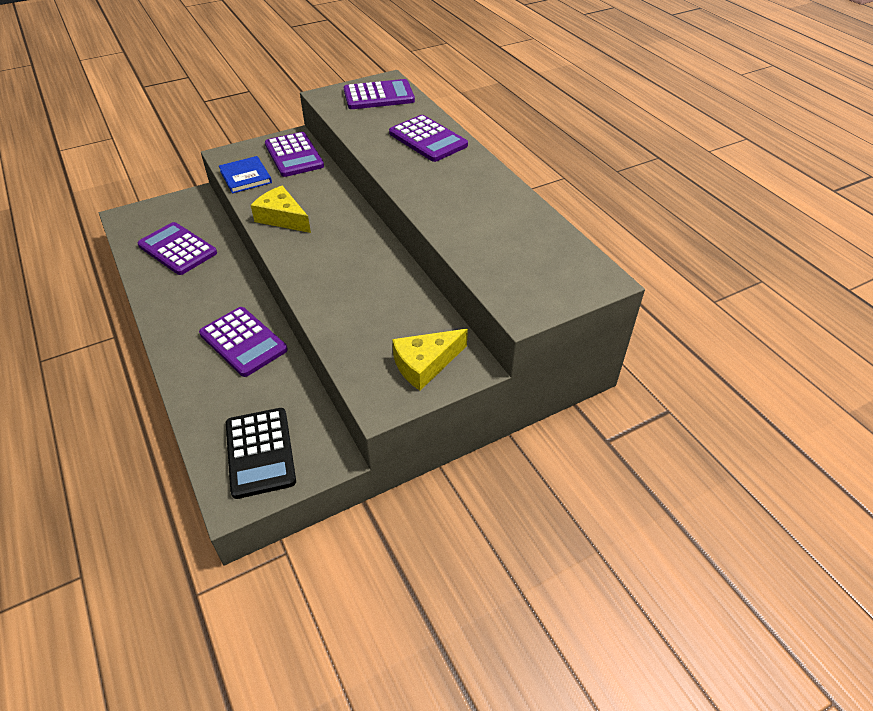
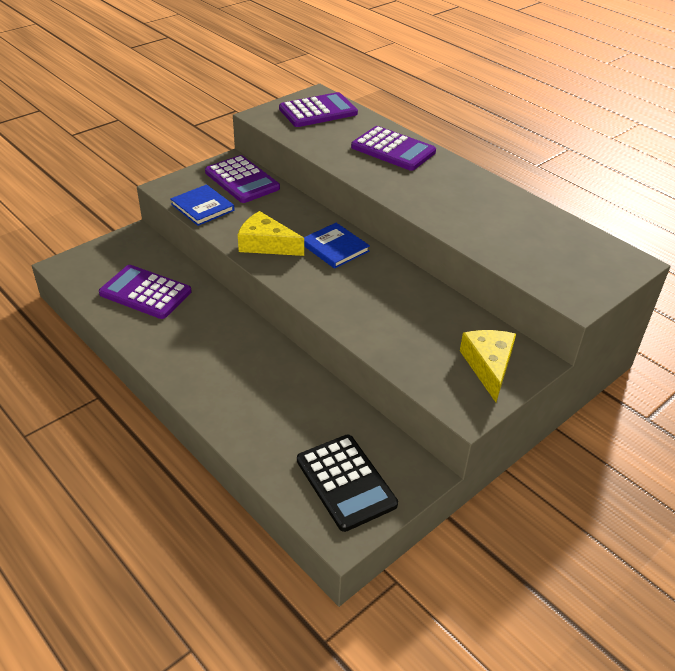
camera: 15 degrees left, 5 degrees down
(243, 342) = (269, 377): purple calculator -> none
(343, 229) = (335, 248): none -> blue book
(425, 364) = (488, 366): yellow cheese -> yellow cheese turned 135 degrees clockwise

